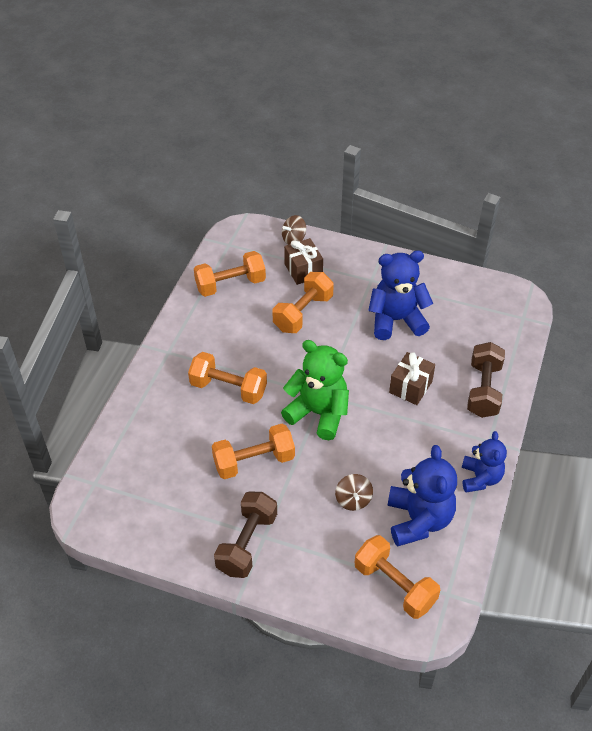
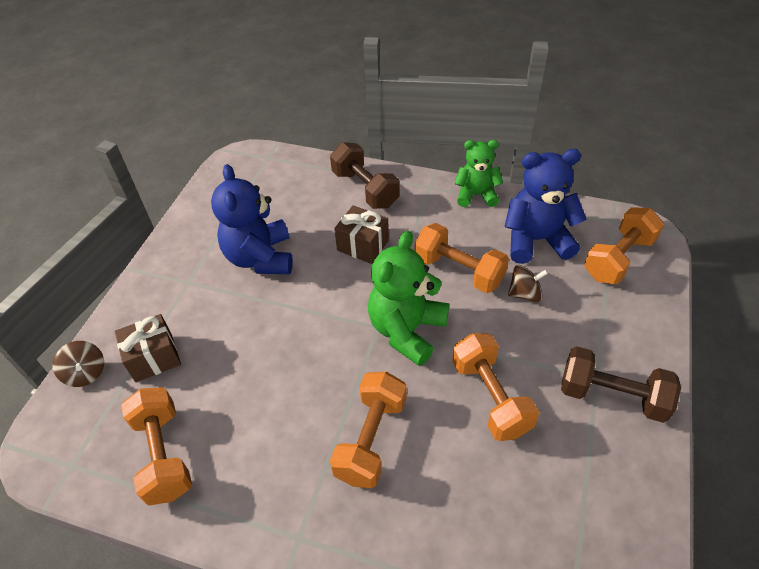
camera: 90 degrees left, 0 degrees up
(303, 313) = (236, 354): orange dumbbell -> orange dumbbell (458, 271)
(480, 478) = (476, 195): blue teddy bear -> green teddy bear
(483, 390) = (365, 189): brown dumbbell -> brown dumbbell turned 45 degrees clockwise

